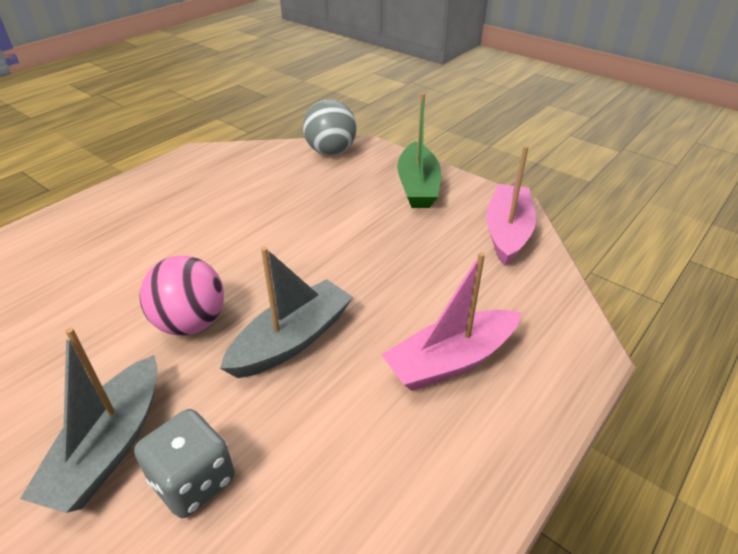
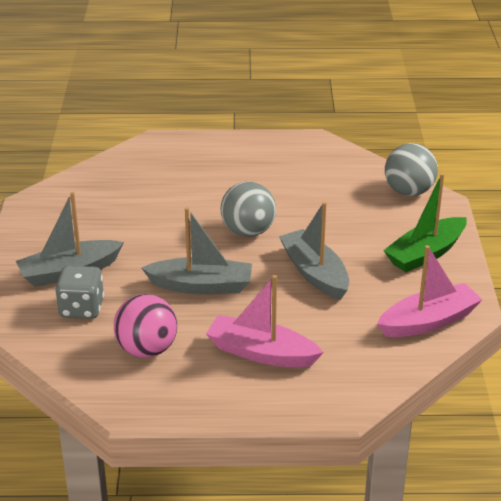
camera: 50 degrees right, 5 degrees down
(191, 323) = (168, 243): pink ball -> pink ball (147, 349)
(255, 258) = (248, 231): none -> grey ball
(369, 254) = (314, 273): none -> grey boat

